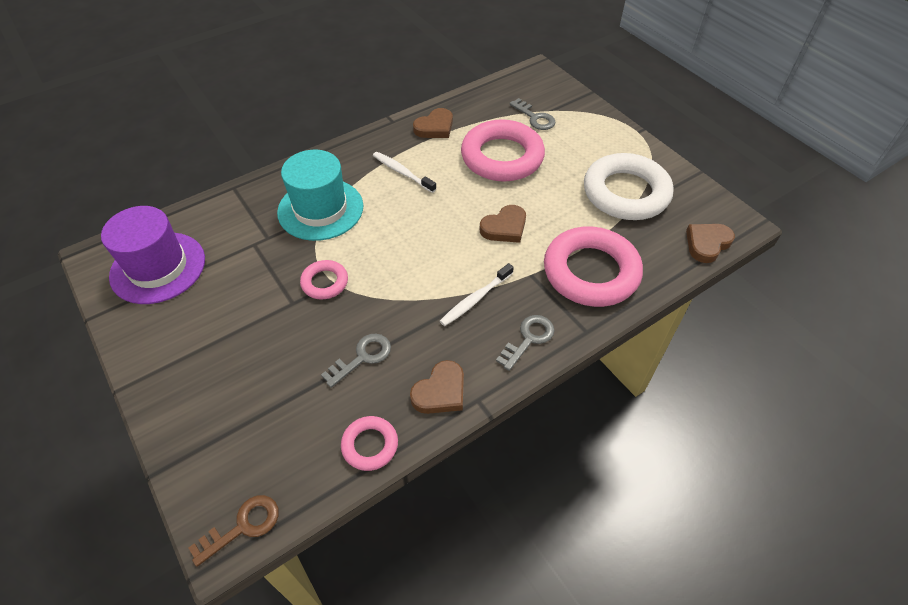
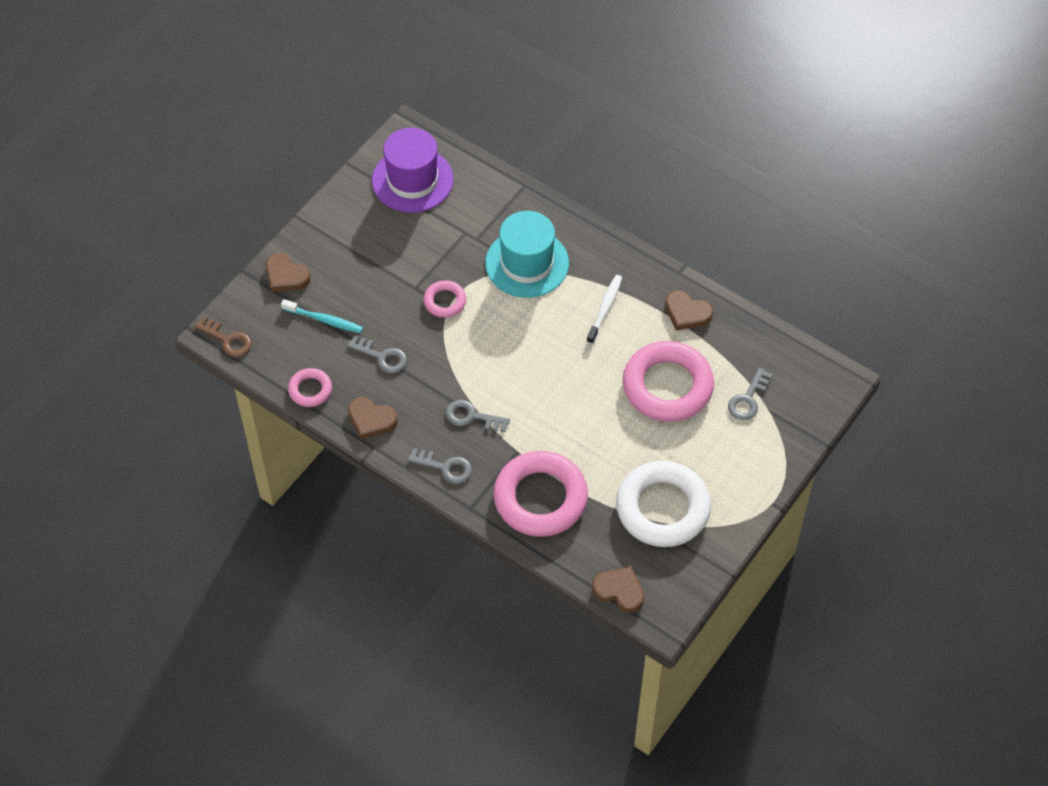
camera: 70 degrees right, 5 degrees up
(281, 401) = (324, 320): none -> turquoise toothbrush
(475, 299) = (471, 416): white toothbrush -> grey key
(504, 227) = (567, 415): brown heart -> brown heart (286, 276)

